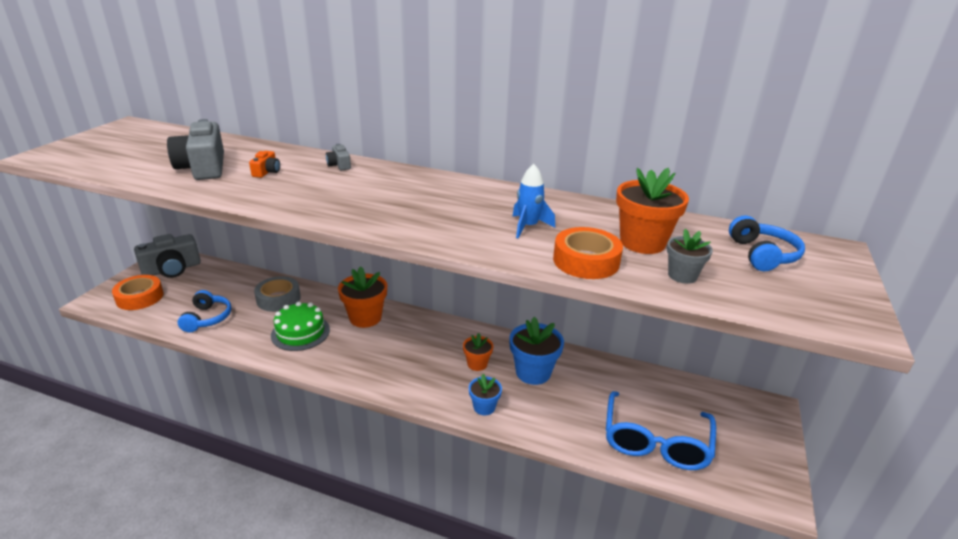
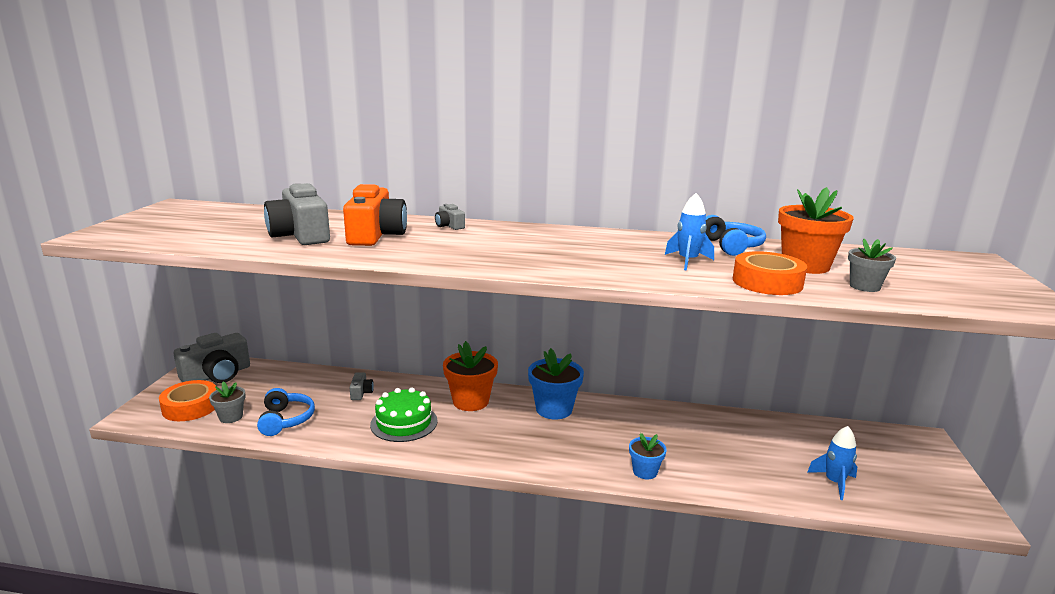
camera: 10 degrees left, 10 degrees down
(166, 310) = (231, 417): none -> grey flower pot
(267, 172) = (376, 235): orange camera -> orange camera, size x2.19
(278, 299) = (361, 393): grey tape -> grey camera
(477, 364) = (615, 432): orange flower pot -> none
(533, 372) = (677, 433): blue flower pot -> blue flower pot (554, 409)
(655, 442) = (834, 482): blue glasses -> blue rocket
(762, 255) = (919, 267): blue headphones -> blue headphones (731, 246)

